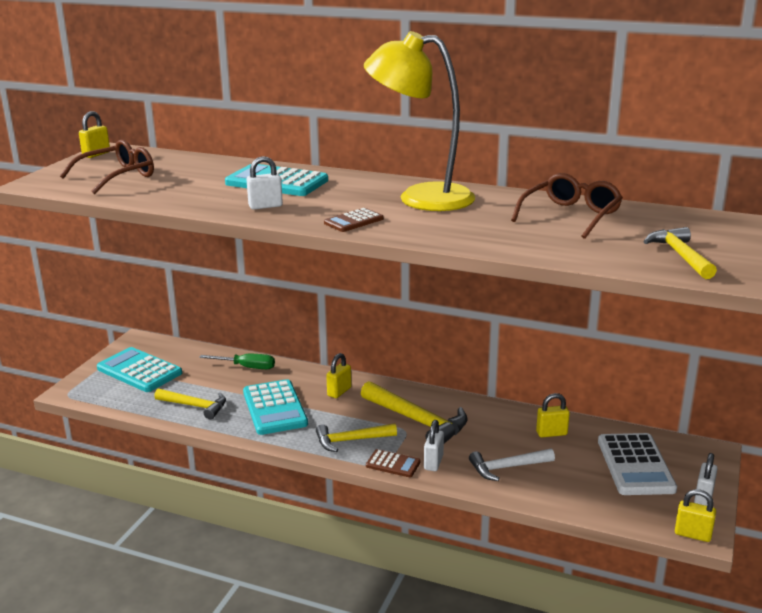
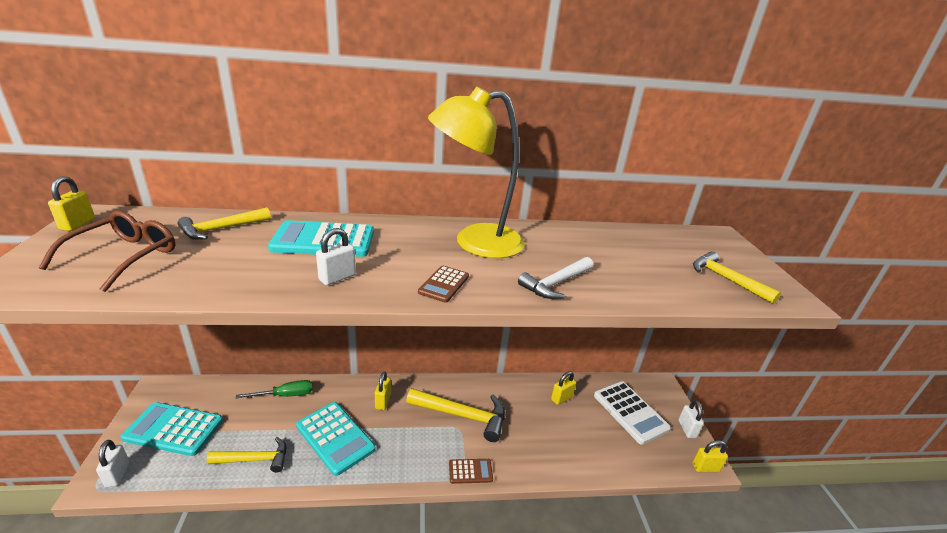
camera: 30 degrees left, 5 degrees up
(351, 440) = (422, 455): yellow hammer -> yellow hammer (221, 229)
(433, 462) = (500, 458): white padlock -> white padlock (117, 474)
(507, 468) = (554, 444): white hammer -> white hammer (556, 284)
(570, 216) = (608, 246): brown glasses -> none

